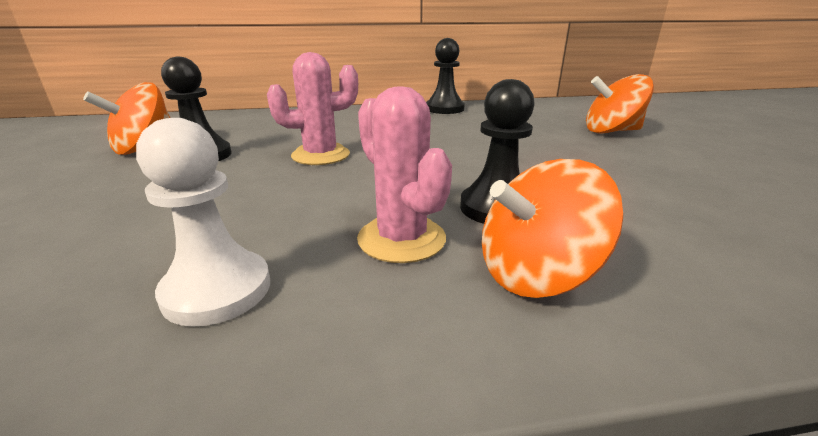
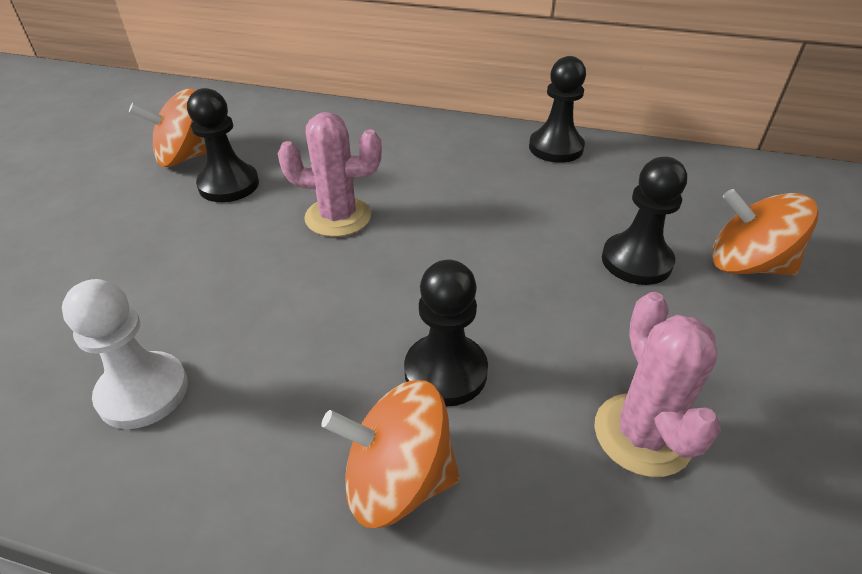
camera: 25 degrees right, 15 degrees up
(401, 239) = (318, 384): pink cactus -> pink cactus (642, 434)
(552, 140) = (636, 261): none -> black pawn

